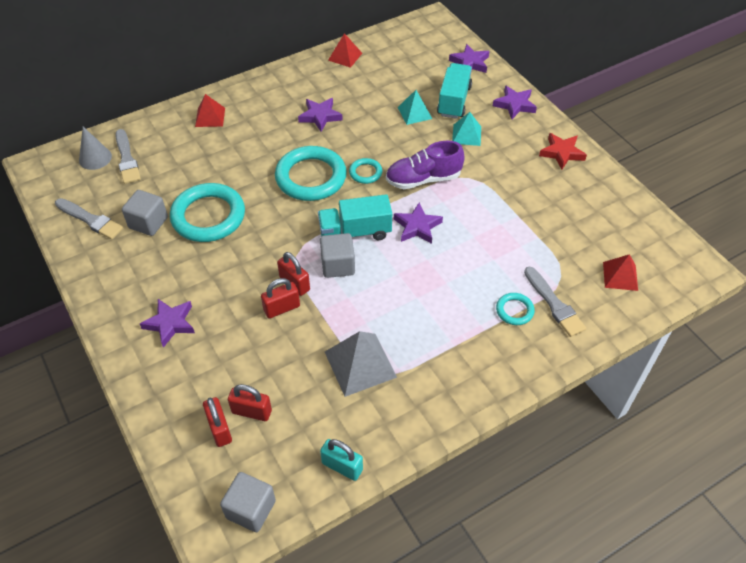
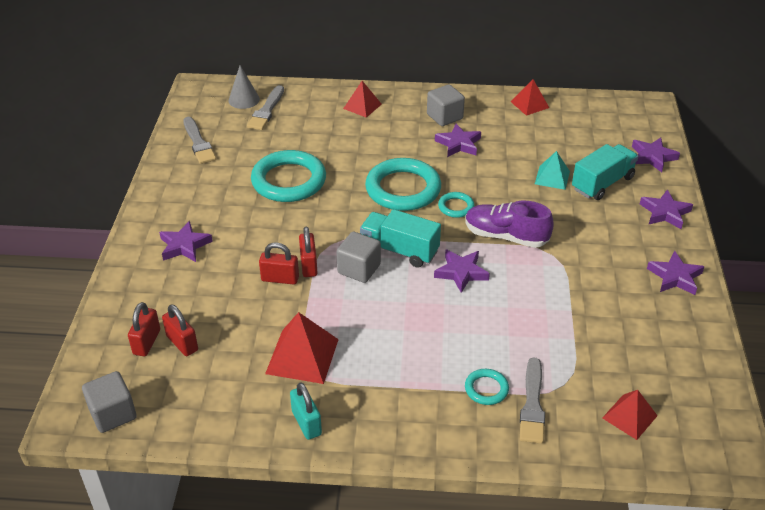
camera: 35 degrees right, 10 degrees down
(148, 223) = (238, 164): grey cube -> grey cube (444, 117)
(342, 466) = (211, 425): turquoise padlock -> turquoise padlock (306, 423)
(360, 364) = (302, 356): grey pyramid -> red pyramid
(466, 135) = (587, 217): turquoise pyramid -> none
(562, 153) = (675, 277): red star -> purple star

